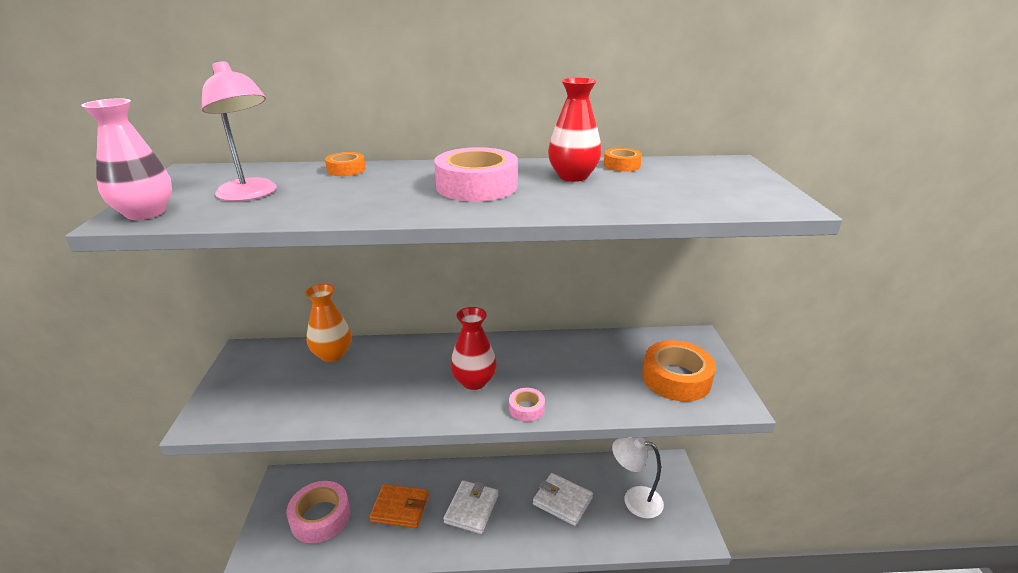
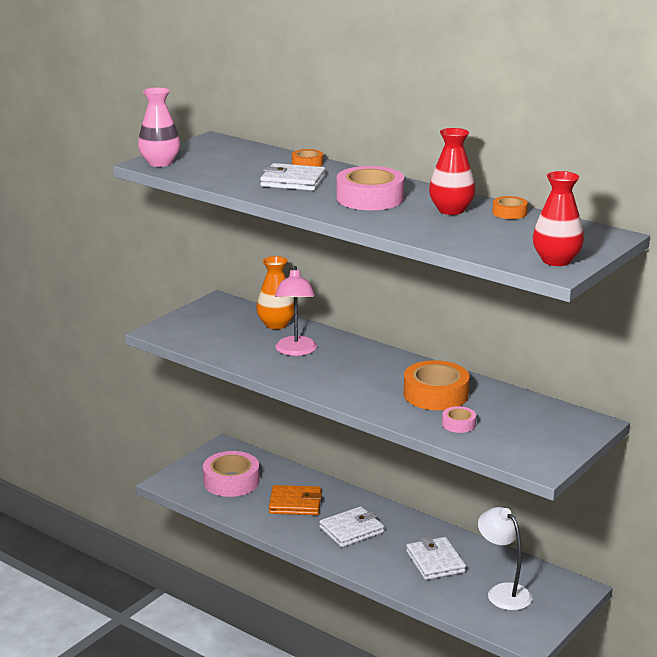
camera: 40 degrees right, 5 degrees down
(251, 194) = (226, 166): pink lamp -> pink lamp (296, 351)
(361, 191) = (293, 181): none -> white wallet
(400, 508) = (295, 503): orange wallet -> orange wallet turned 45 degrees counterclockwise
(474, 381) = (356, 377): red vase -> red vase (556, 260)
(526, 408) = (371, 405): pink tape -> pink tape (458, 424)
(676, 378) = (520, 437): orange tape -> orange tape (436, 394)

